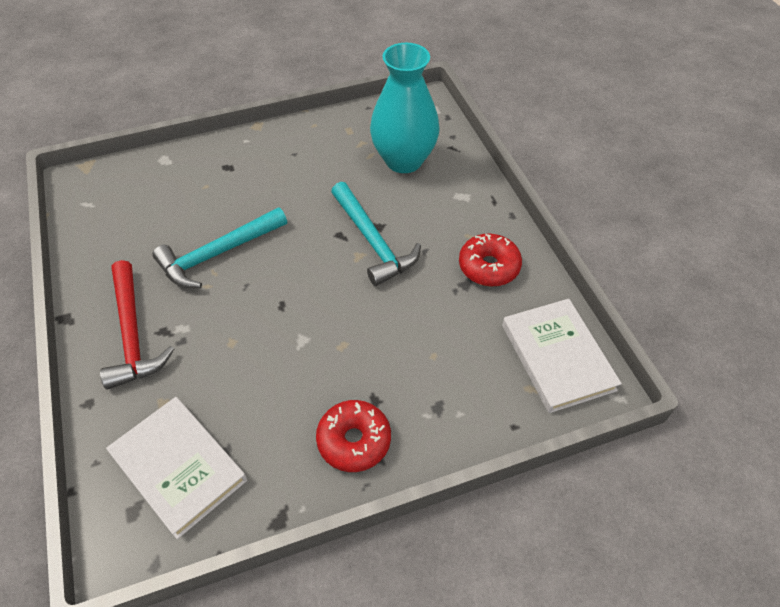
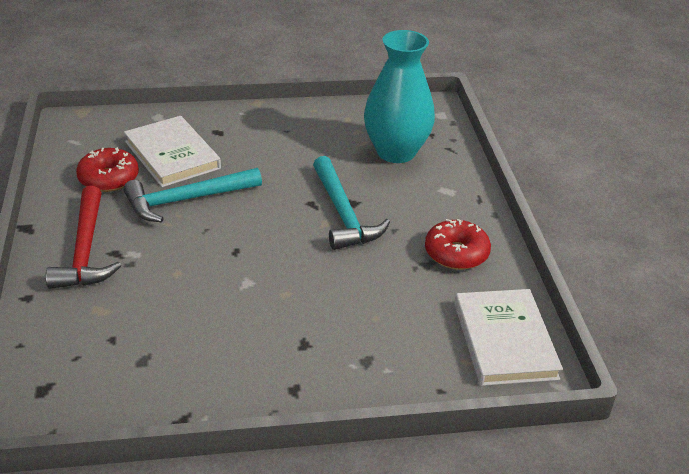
camera: 10 degrees right, 15 degrees down
(178, 467) = (96, 363): white book -> white book (172, 155)
(354, 440) = (273, 372): red donut -> red donut (109, 178)

